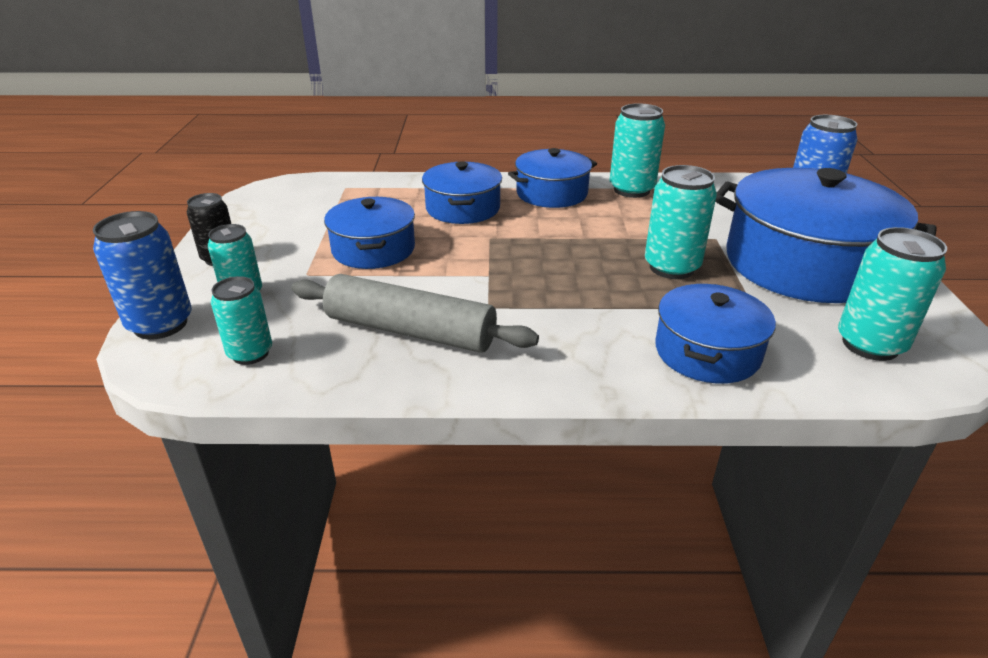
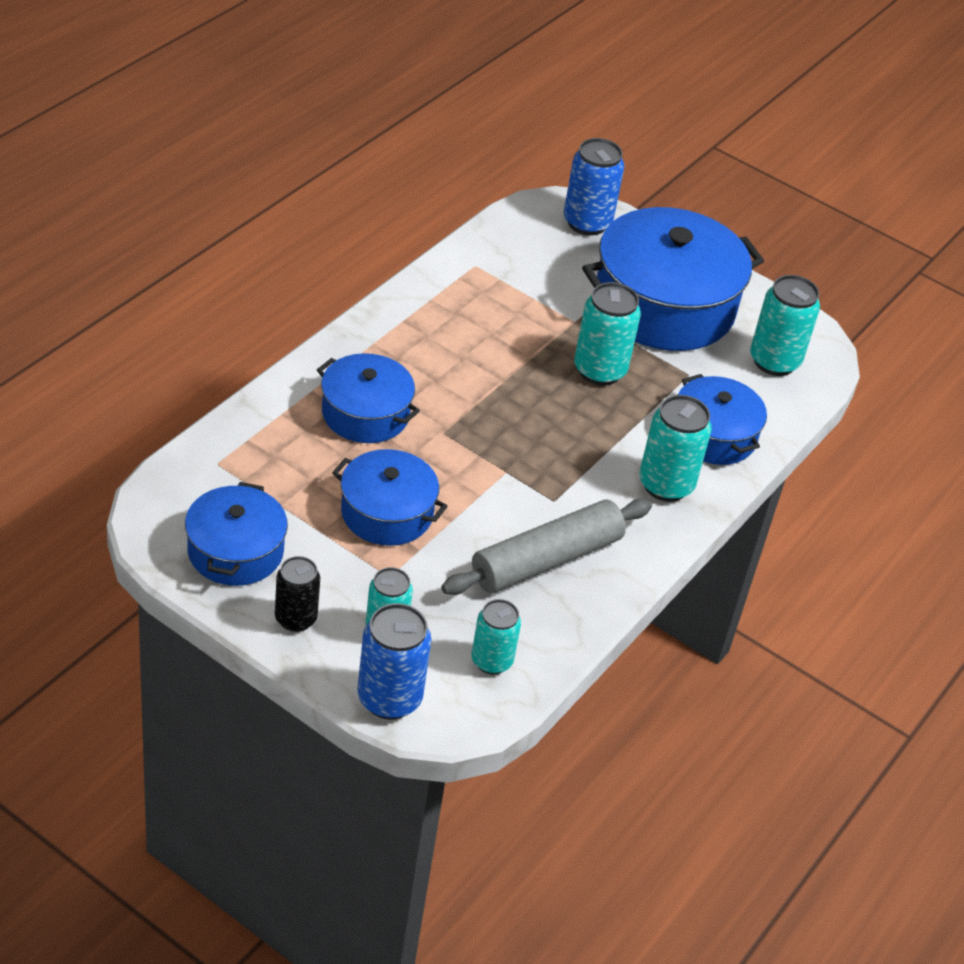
camera: 60 degrees left, 10 degrees up
(551, 193) = (399, 341): blue pot -> blue pot (235, 551)
(631, 190) = (449, 291): turquoise can -> turquoise can (666, 485)

